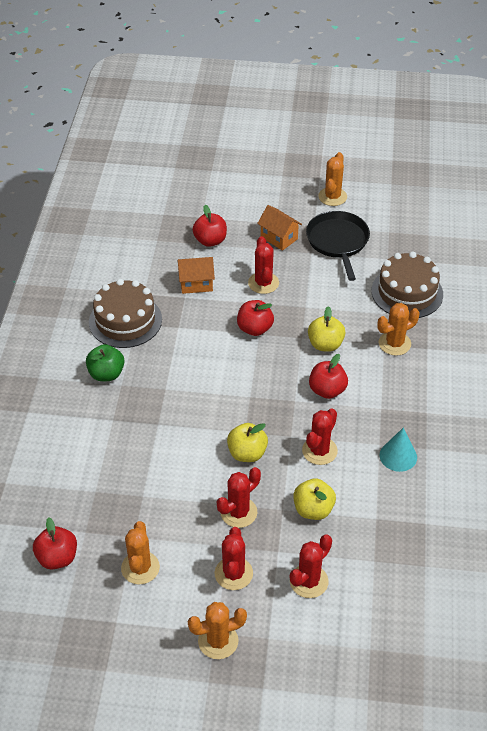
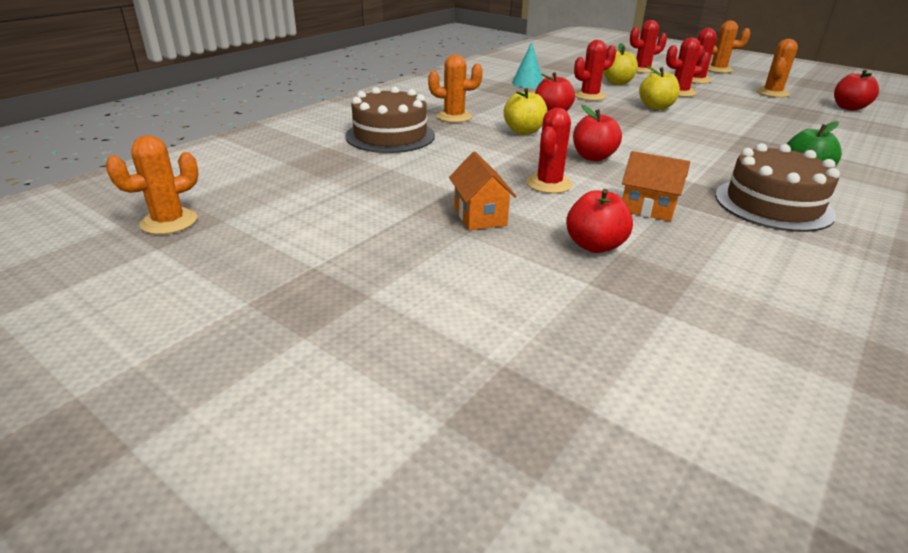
camera: 150 degrees left, 15 degrees down
(332, 197) = (334, 234): orange cactus -> orange cactus (169, 222)
(338, 242) = (403, 188): black pan -> none

